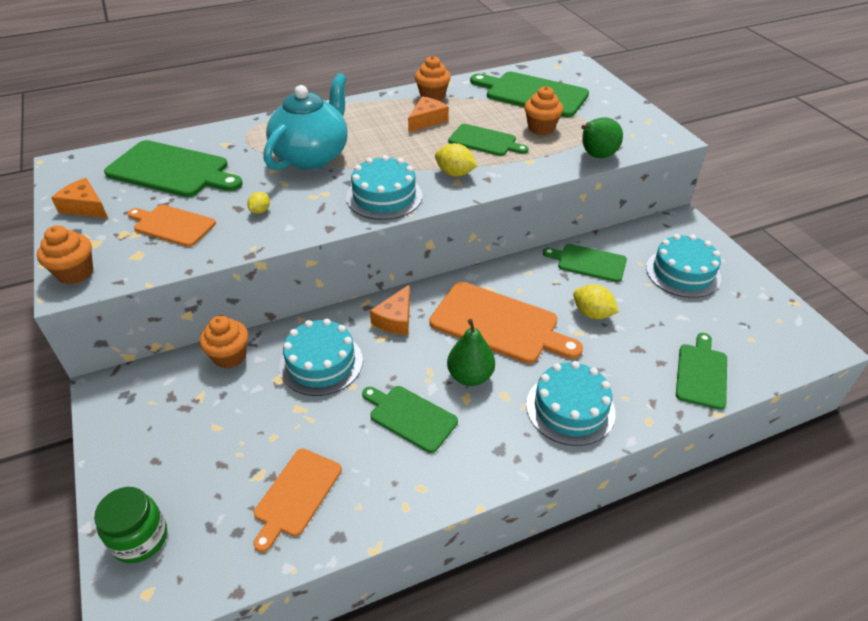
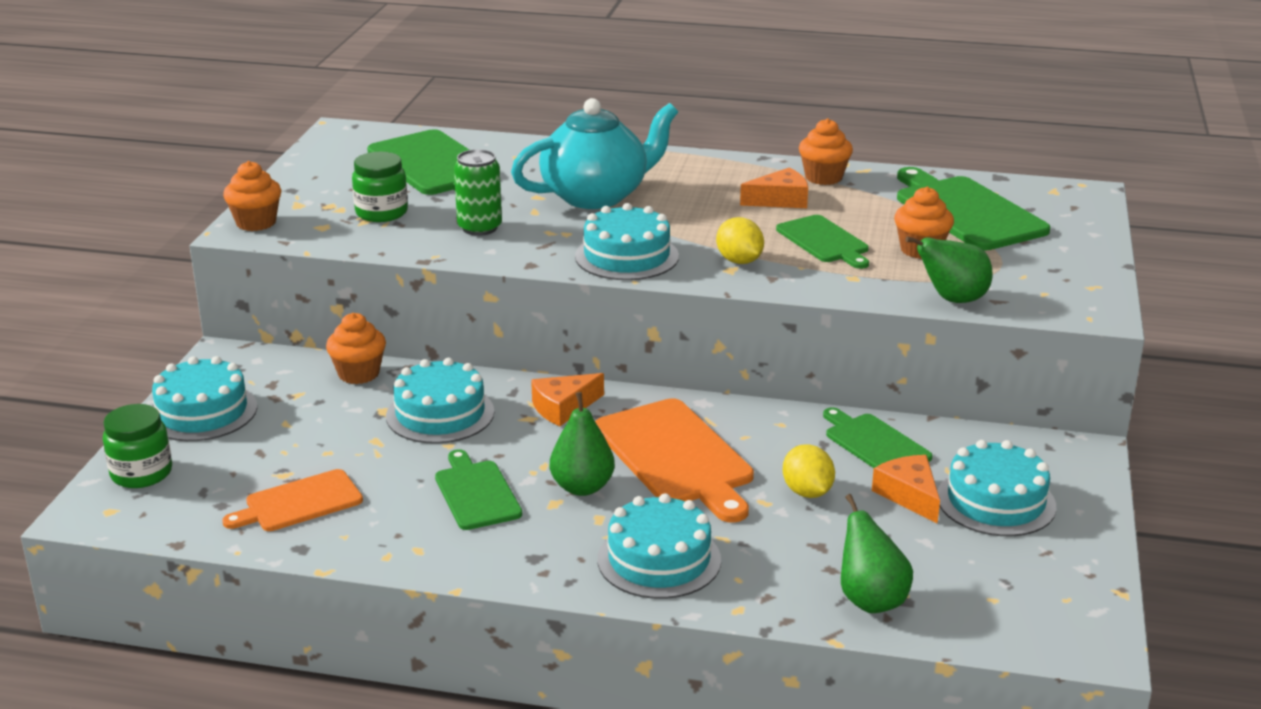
camera: 35 degrees right, 15 degrees down
(85, 207) = (320, 173): orange cheese -> orange cheese (909, 495)
(137, 450) = (202, 412): none -> turquoise cake
(172, 225) = (381, 213): orange cutting board -> green jar
(260, 211) = (479, 228): yellow lemon -> green can
(701, 373) = (870, 600): green cutting board -> green pear

